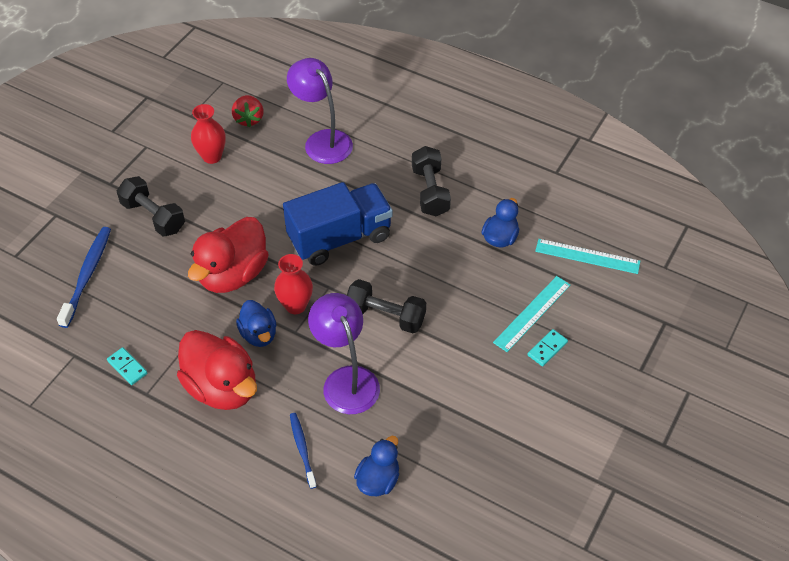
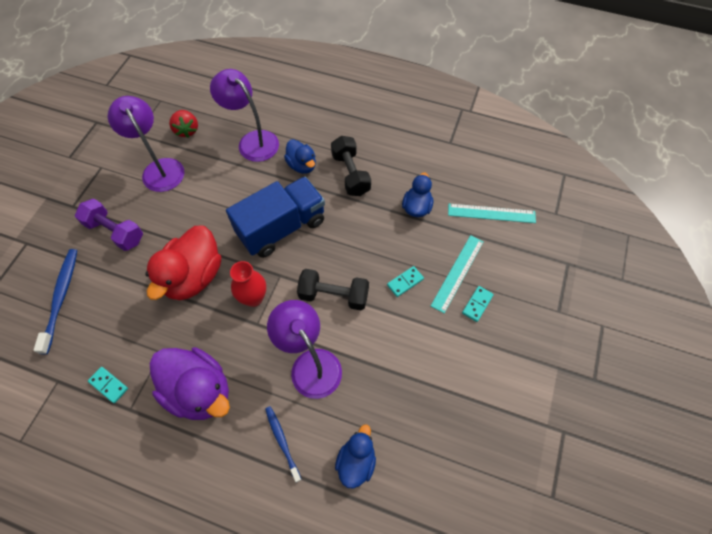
camera: 10 degrees left, 10 degrees up
(153, 216) = (115, 232): black dumbbell -> purple dumbbell
(212, 156) = (160, 168): red vase -> purple lamp
(222, 387) = (199, 391): red duck -> purple duck
(259, 334) = (225, 331): blue duck -> blue duck (302, 165)
(469, 314) = (405, 282): none -> turquoise domino

